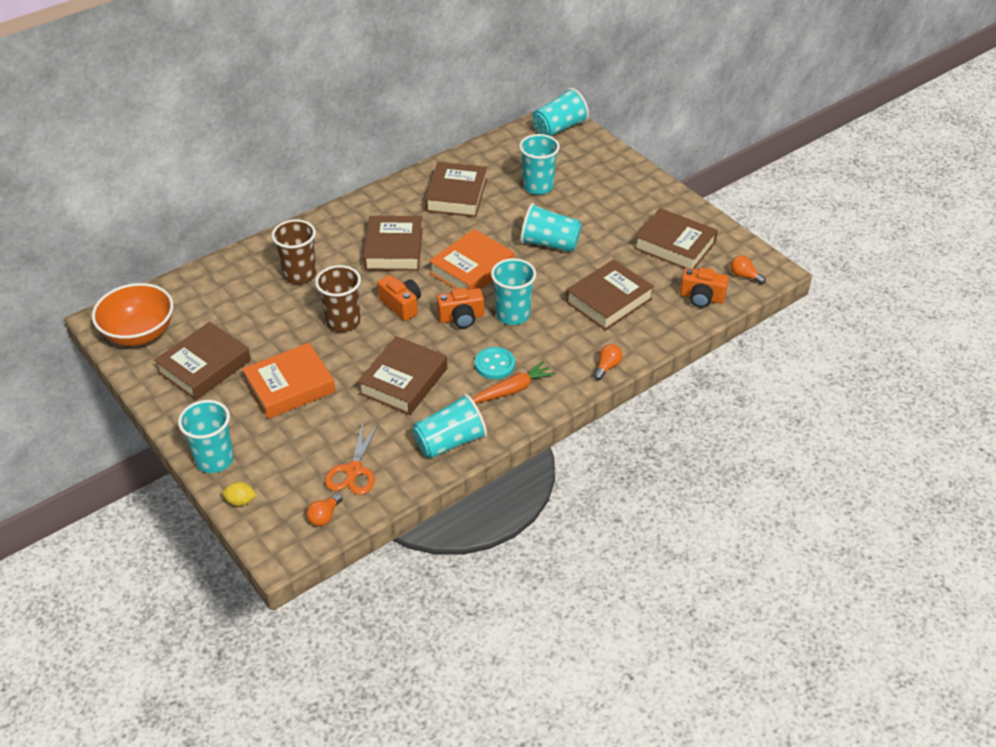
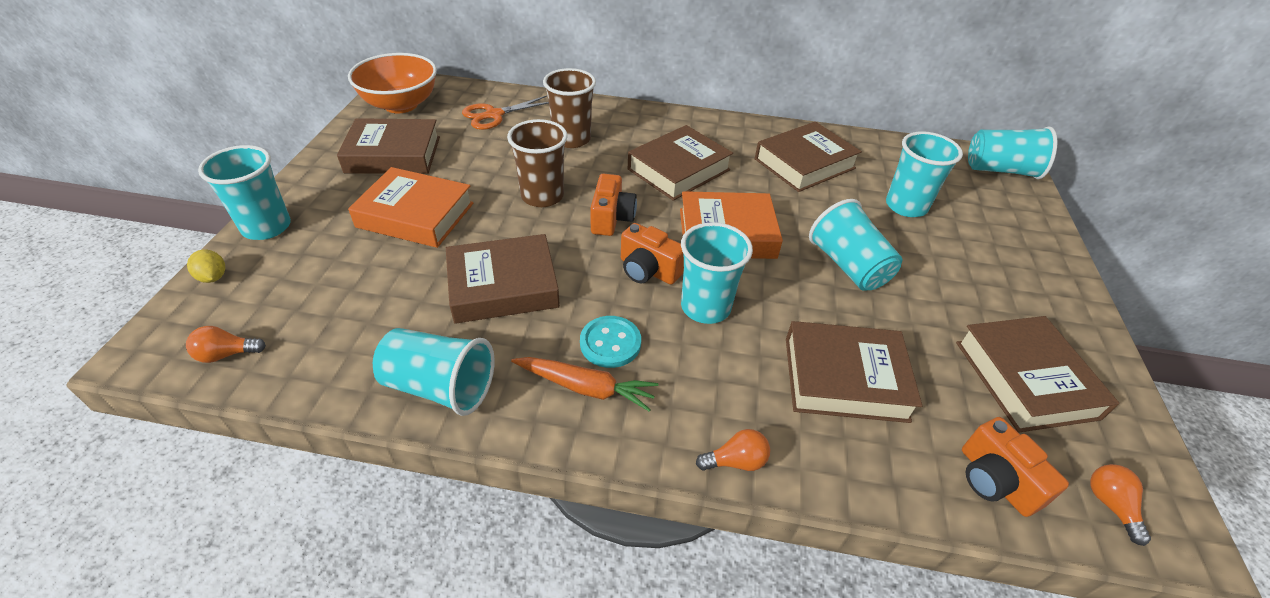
camera: 45 degrees right, 0 degrees up
(354, 470) = (323, 333): orange scissors -> orange scissors (494, 115)

